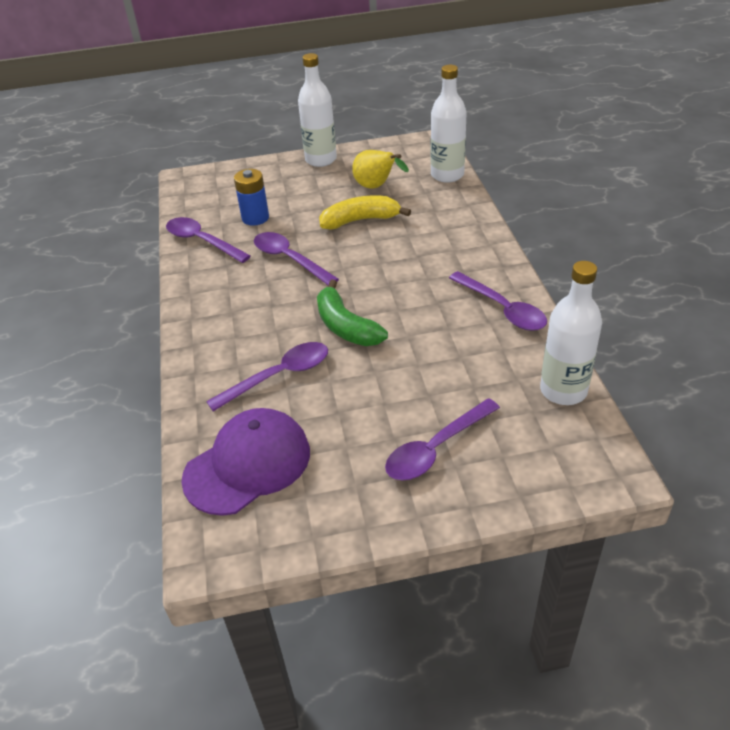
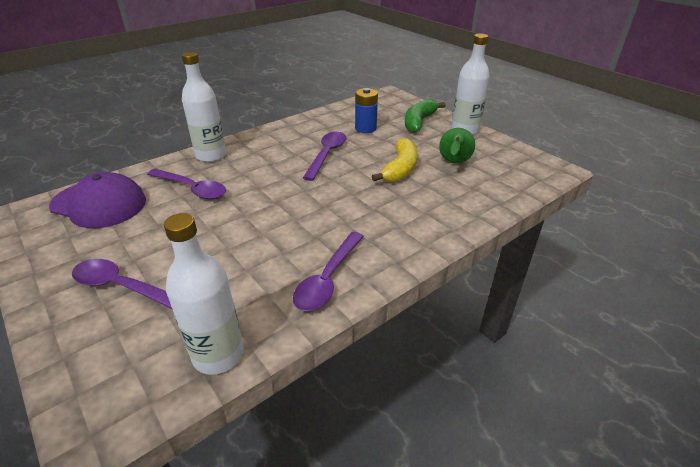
camera: 60 degrees right, 5 degrees down
(202, 241) = (324, 119): purple spoon -> none
(346, 326) = (259, 200): green banana -> green banana (419, 122)
(360, 220) = (400, 169): yellow banana -> yellow banana turned 60 degrees clockwise
(376, 187) = (454, 163): yellow pear -> green pear
(447, 175) = (512, 192): white bottle -> white bottle (211, 155)

